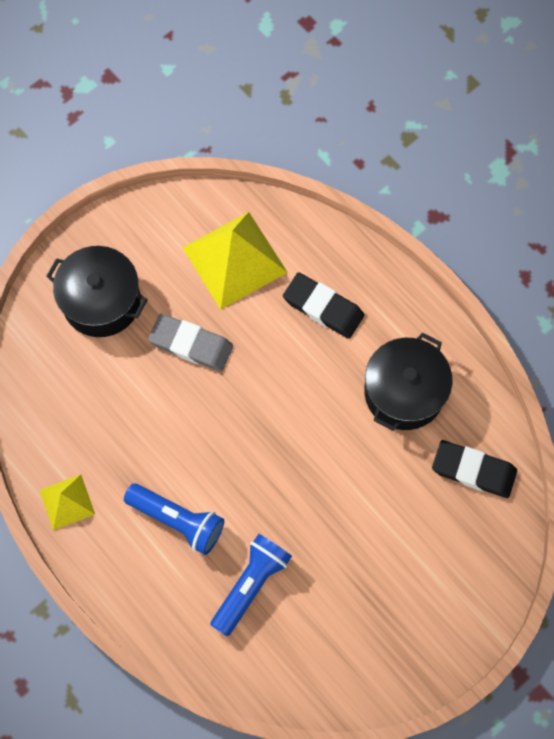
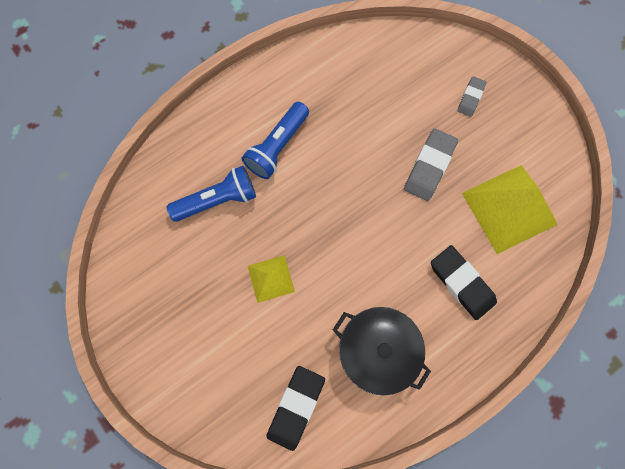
camera: 95 degrees right, 5 degrees up
(67, 502) = (301, 66): yellow pyramid -> yellow pyramid (271, 278)
(101, 301) = (470, 98): black pot -> grey eraser
(251, 584) = (218, 200): blue flashlight -> blue flashlight turned 60 degrees counterclockwise
(323, 308) = (461, 283): black eraser -> black eraser turned 75 degrees counterclockwise

